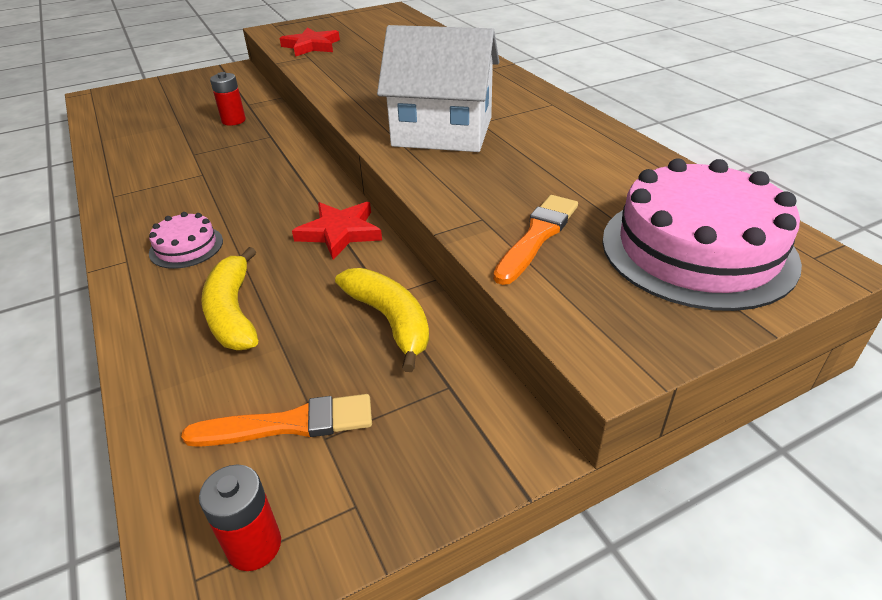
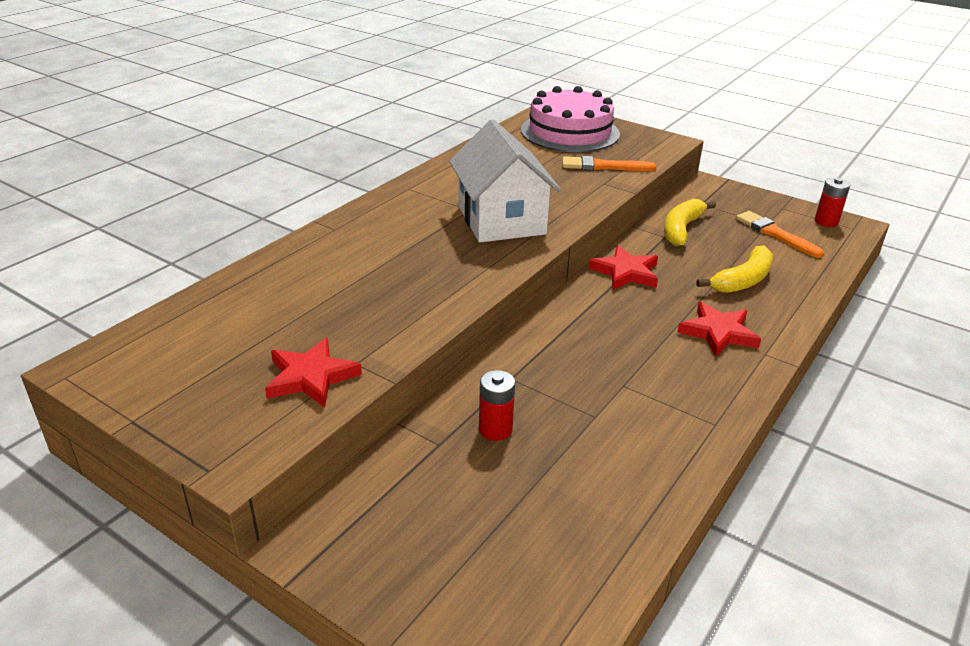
camera: 120 degrees left, 5 degrees down
(186, 247) = (718, 333): pink cake -> red star

